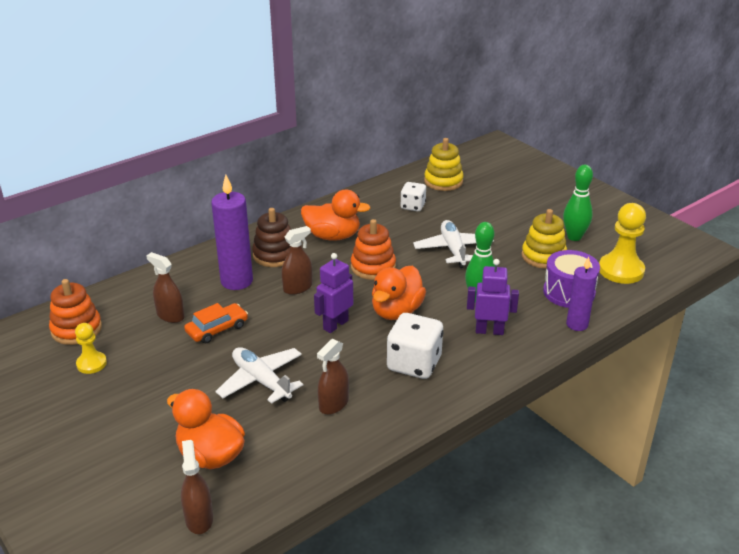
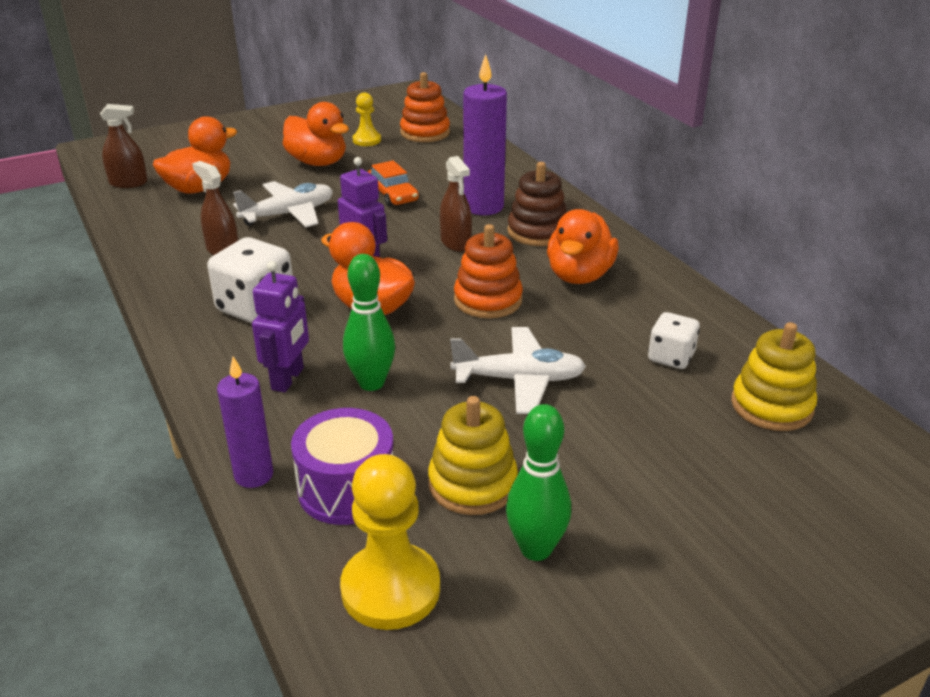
camera: 100 degrees right, 0 degrees up
(146, 386) = (318, 162): none -> orange duck
(170, 315) = (429, 172): brown spray bottle -> none

